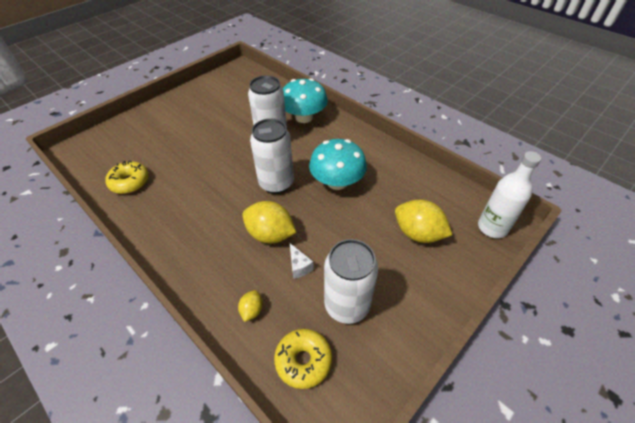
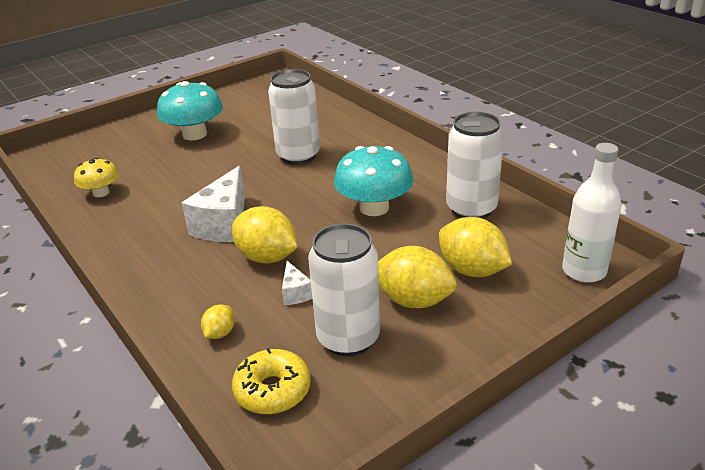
camera: 10 degrees right, 15 degrees down
(130, 182) = (101, 192): yellow donut -> yellow mushroom
(231, 206) = (224, 224): none -> white cheese
(276, 183) = (290, 204): white can -> white can (471, 209)
(304, 117) = (349, 136): turquoise mushroom -> turquoise mushroom (194, 134)
(384, 265) = (413, 300): none -> yellow lemon

